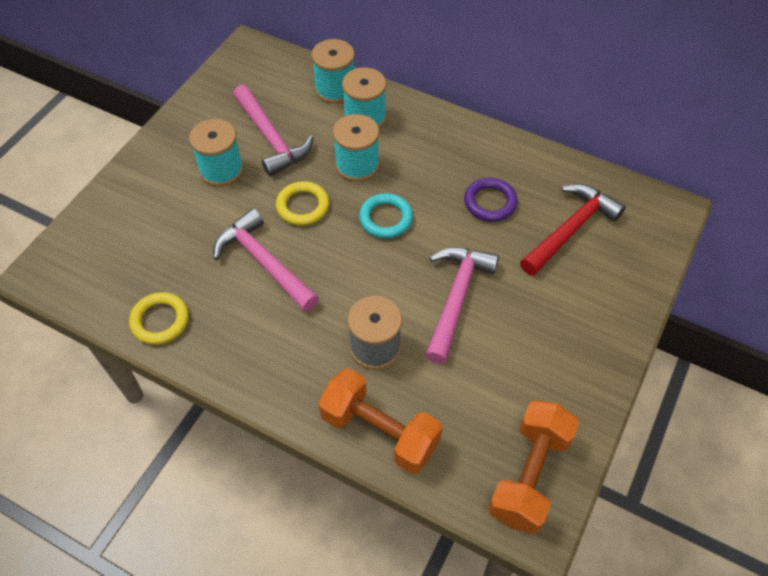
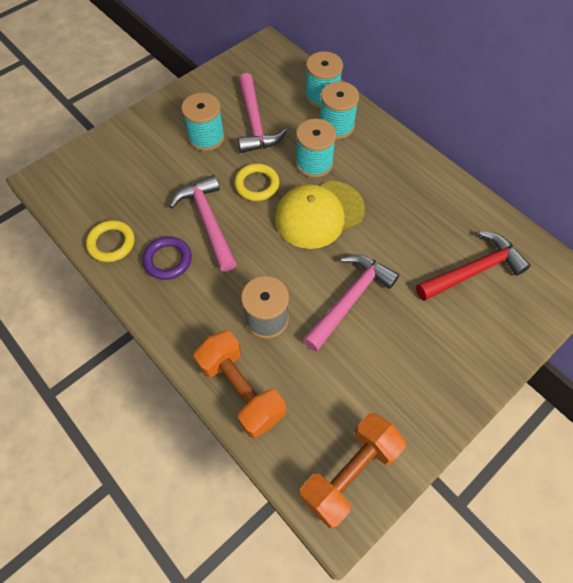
camera: 20 degrees right, 5 degrees up
(385, 218) = (319, 214): turquoise ring -> yellow cap
(490, 202) = (412, 226): purple ring -> purple ring (168, 260)

